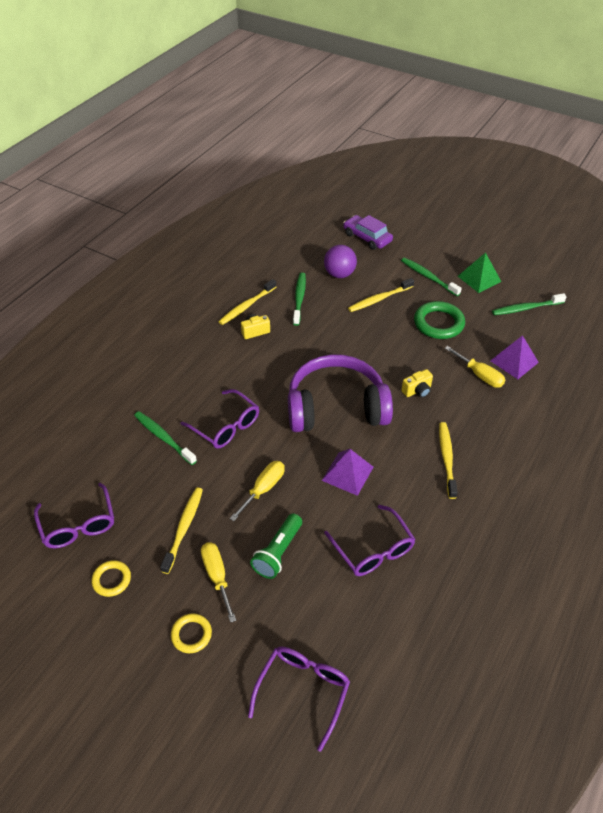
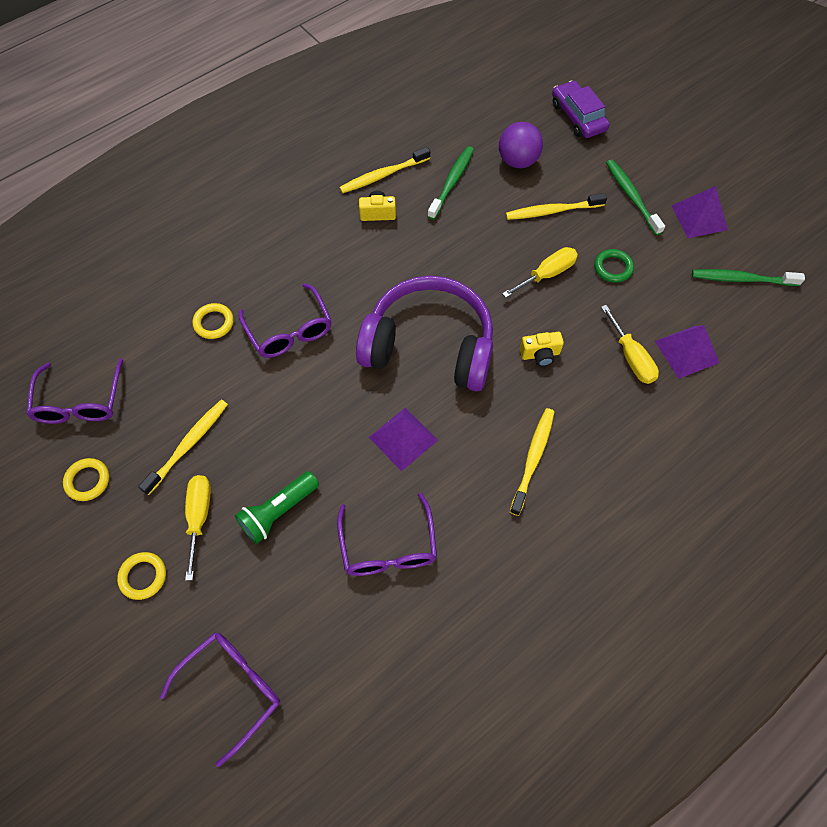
camera: 20 degrees right, 15 degrees up
(163, 437) = (214, 323): green toothbrush -> yellow ring
(263, 489) = (297, 426): yellow screwdriver -> yellow screwdriver (547, 274)
(438, 323) = (613, 268): green ring -> green ring, size x0.57
(479, 279) = (699, 217): green pyramid -> purple pyramid

